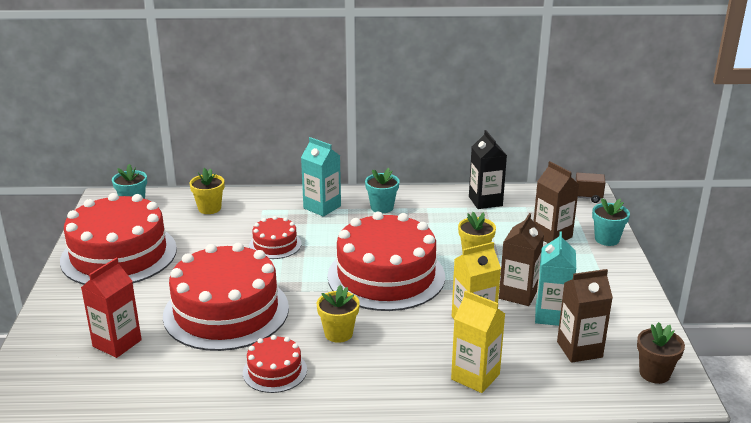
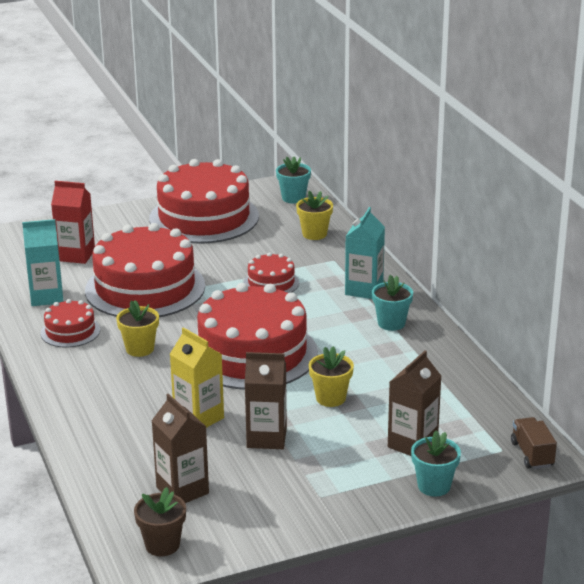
camera: 70 degrees right, 0 degrees up
(475, 377) = (107, 433): yellow carton -> none
(485, 201) = (461, 386): black carton -> none
(551, 315) = (237, 465): turquoise carton -> turquoise carton (47, 297)

